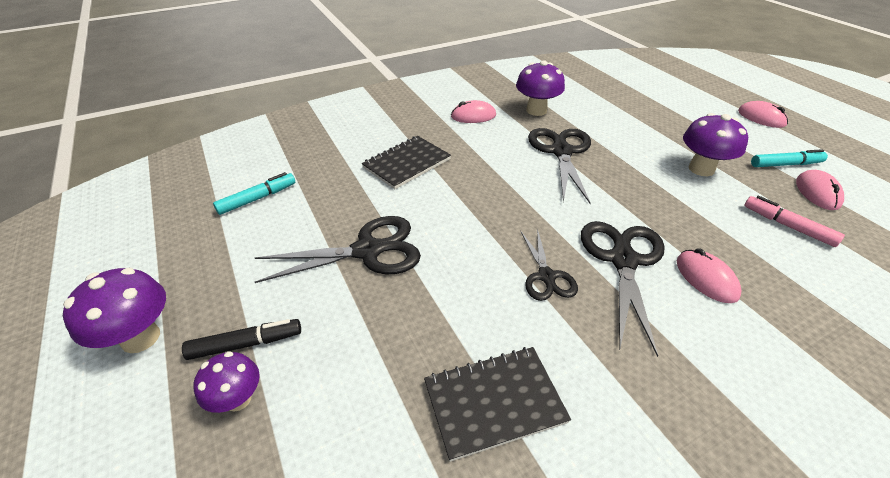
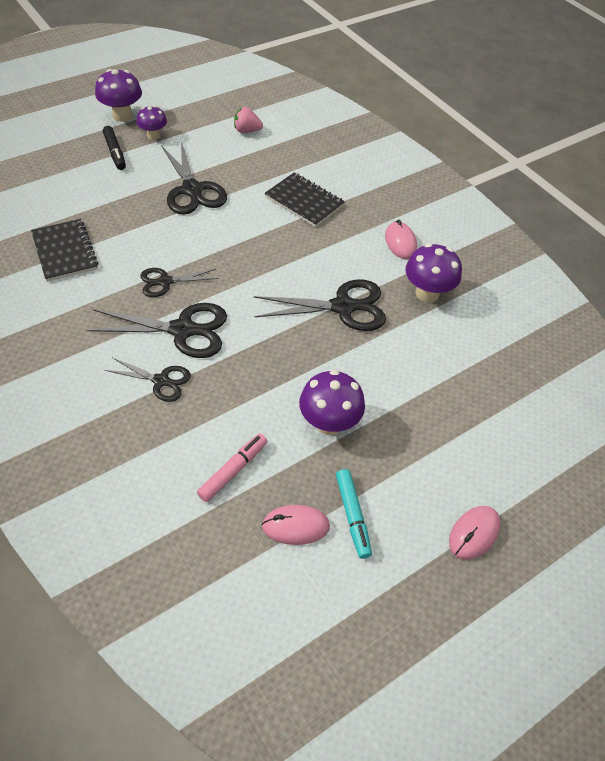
camera: 80 degrees right, 10 degrees up
(238, 399) = (80, 157): purple mushroom -> purple mushroom (153, 136)
(257, 198) = (247, 131): turquoise marker -> pink strawberry
(706, 278) = (161, 381): pink mouse -> black scissors

